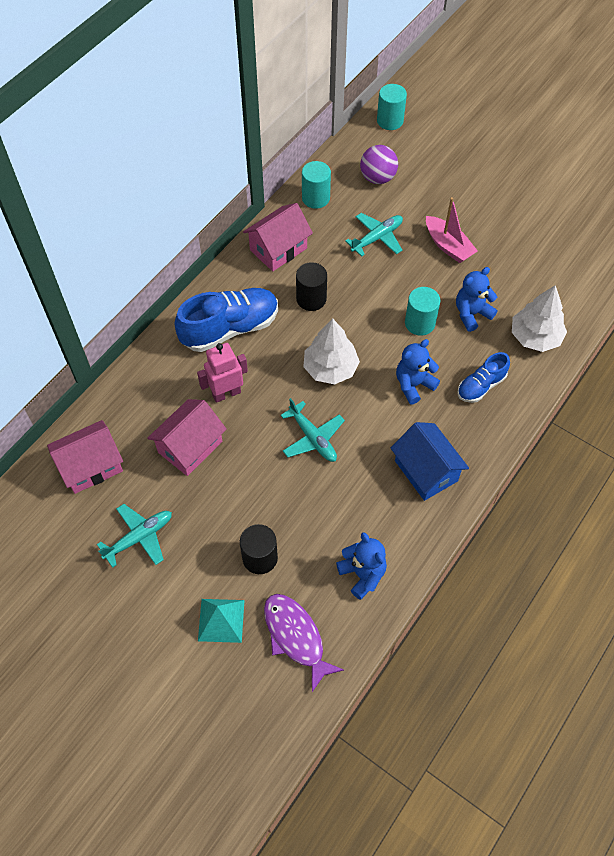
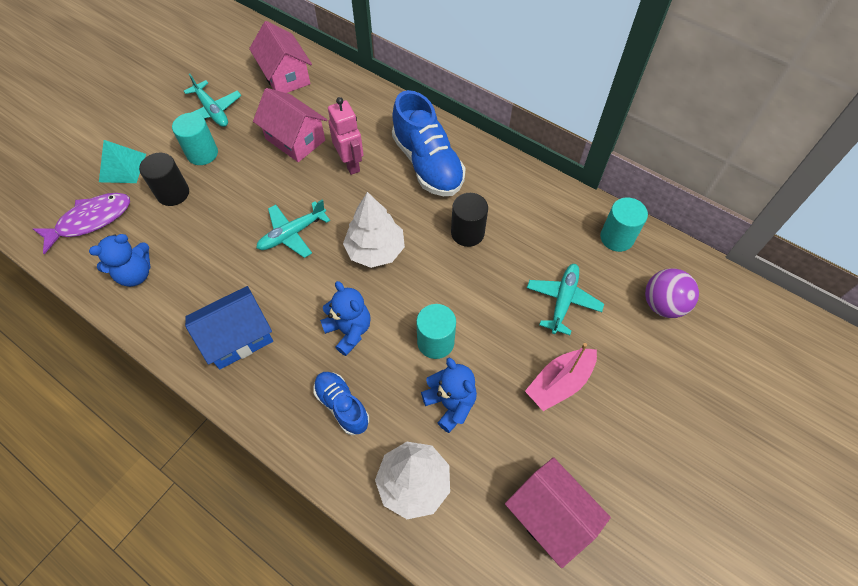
camera: 90 degrees right, 0 degrees up
(278, 249) = (535, 202): pink house -> pink house (550, 516)
(377, 238) = (563, 300): turquoise plane -> turquoise plane turned 120 degrees counterclockwise
(390, 121) = (771, 323): turquoise cylinder -> turquoise cylinder (202, 153)

